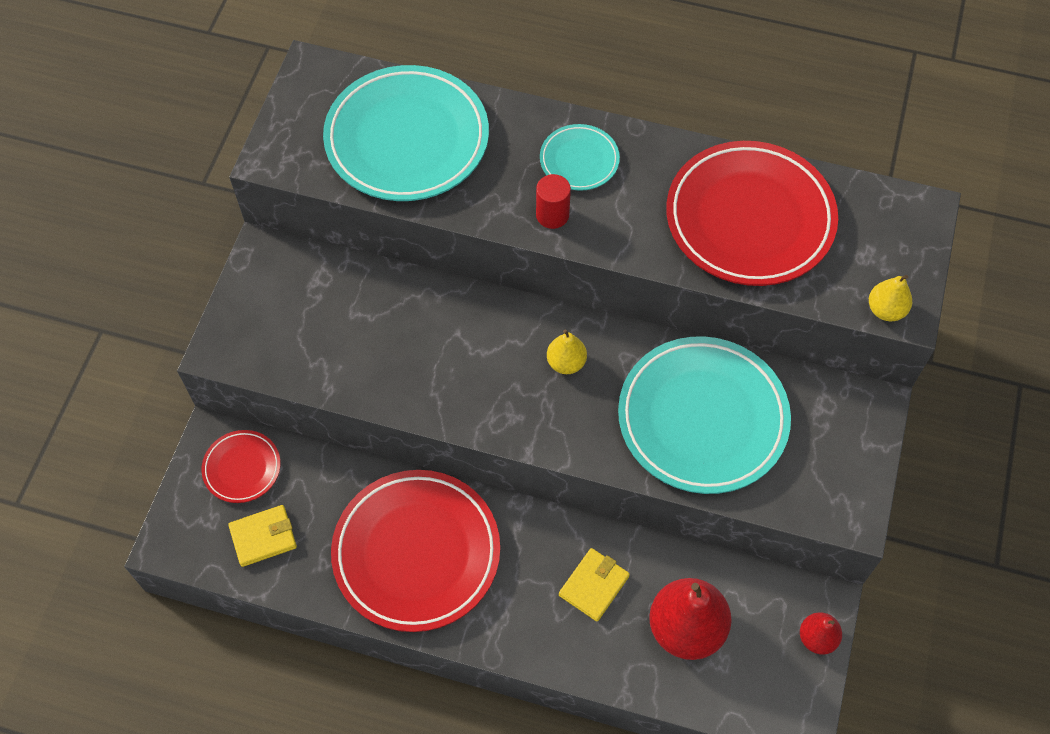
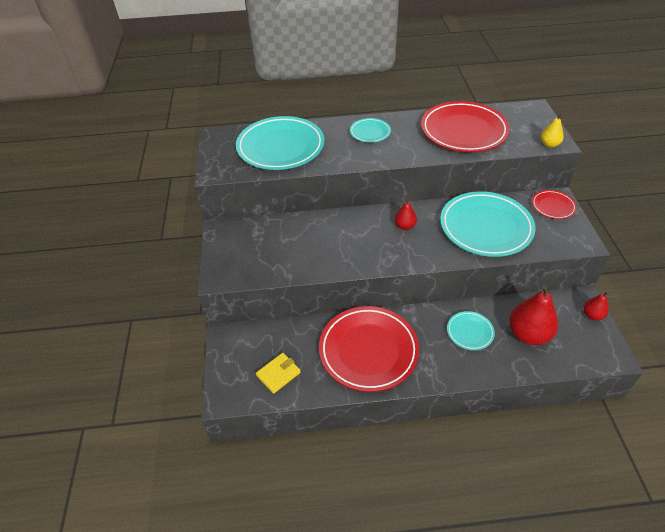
camera: 20 degrees left, 15 degrees down
(242, 468) = (249, 344): red plate -> red plate (553, 206)
(552, 215) = (371, 155): red cylinder -> none
(566, 362) = (405, 226): yellow pear -> red pear
(594, 585) = (470, 332): yellow wallet -> turquoise plate

